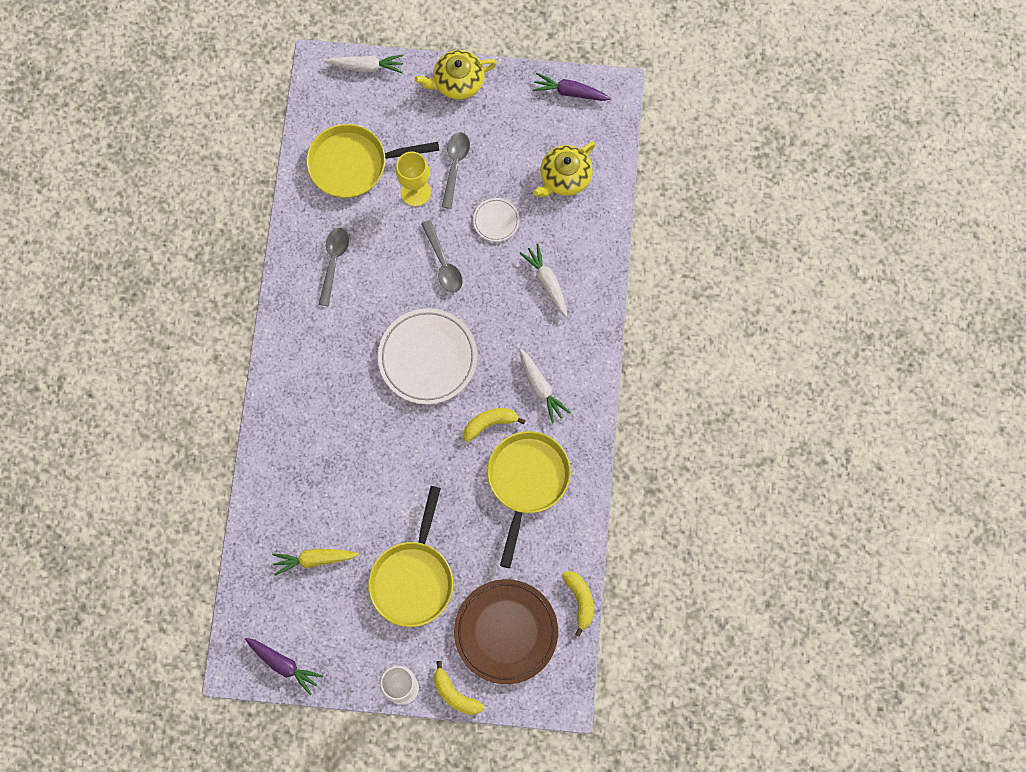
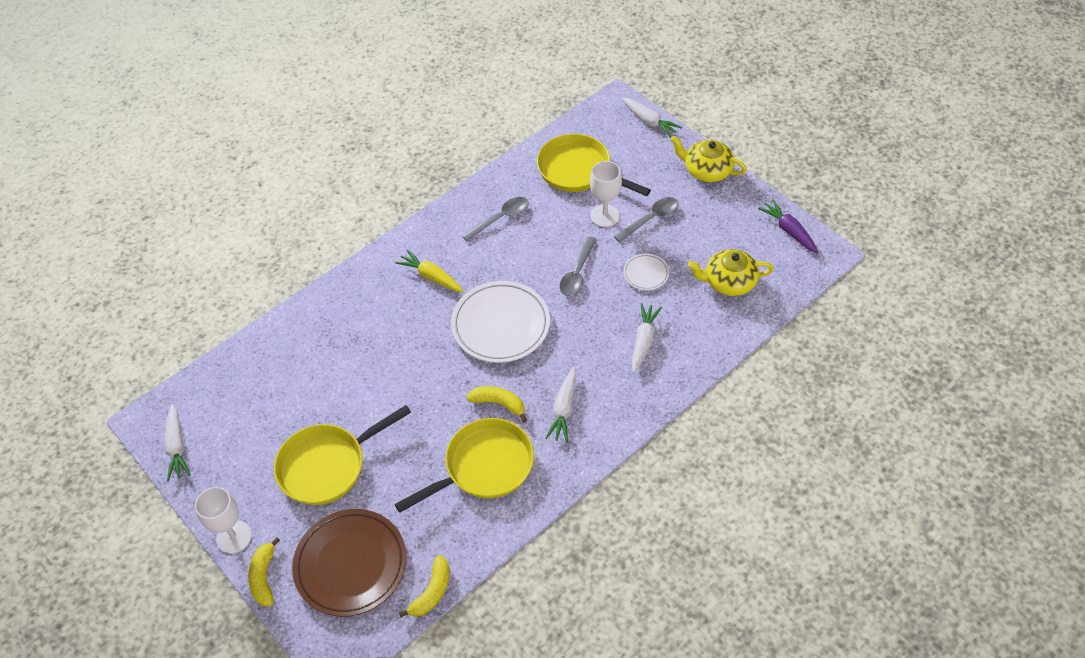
camera: 45 degrees right, 20 degrees down
(283, 664) = (177, 446): purple carrot -> white carrot
(314, 559) = (277, 394): yellow carrot -> yellow carrot (431, 277)
(415, 192) = (604, 216): yellow goblet -> white goblet

